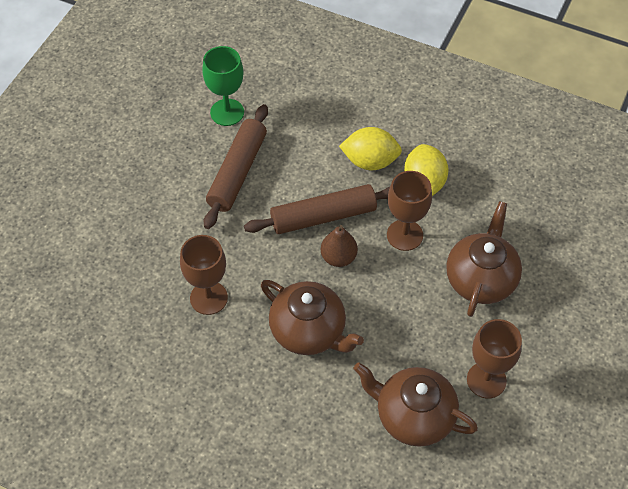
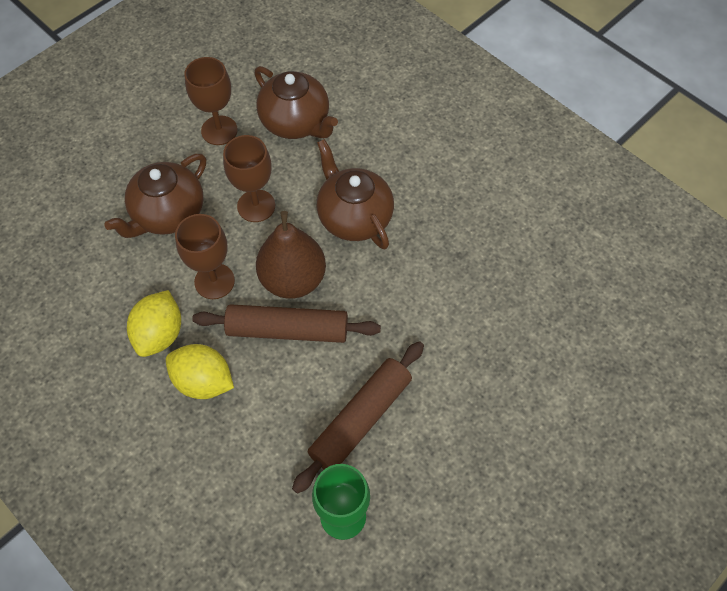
camera: 160 degrees left, 5 degrees up
(208, 298) = (440, 279): brown goblet -> brown goblet (256, 206)
(338, 257) = (293, 279): brown pear -> brown pear, size x1.70

